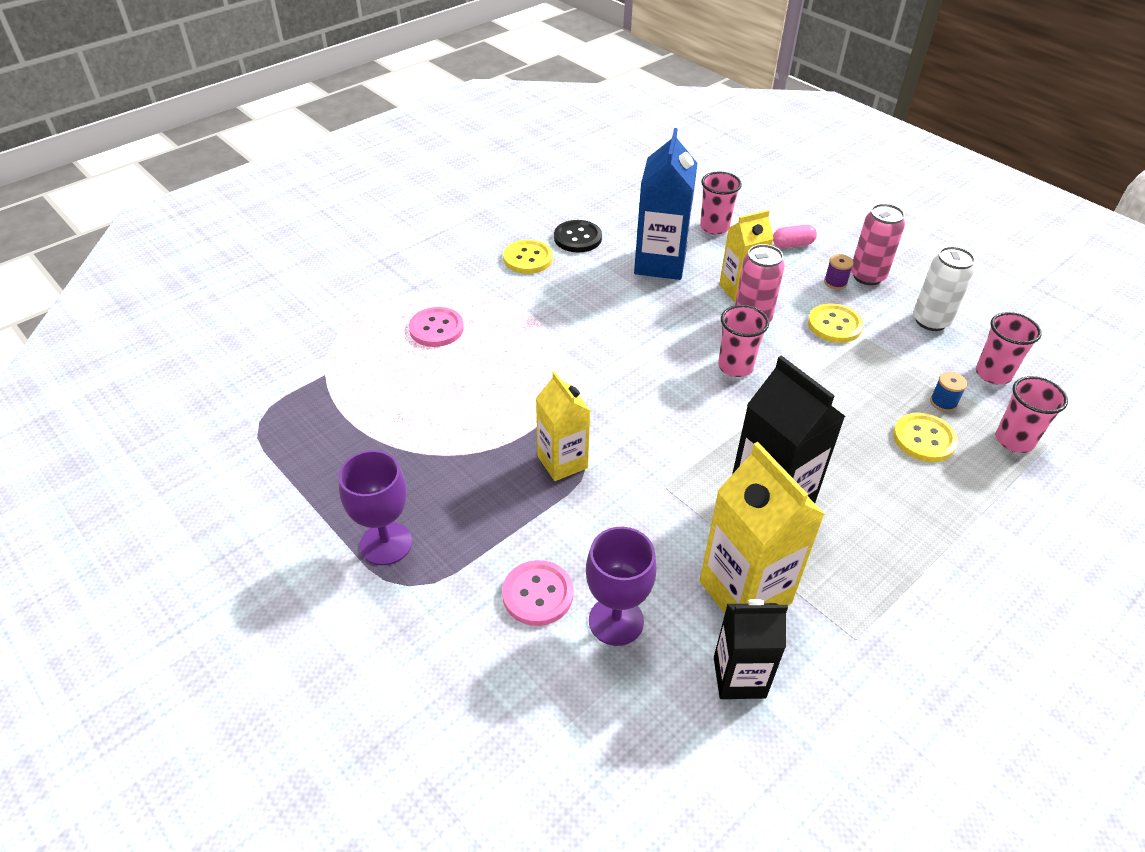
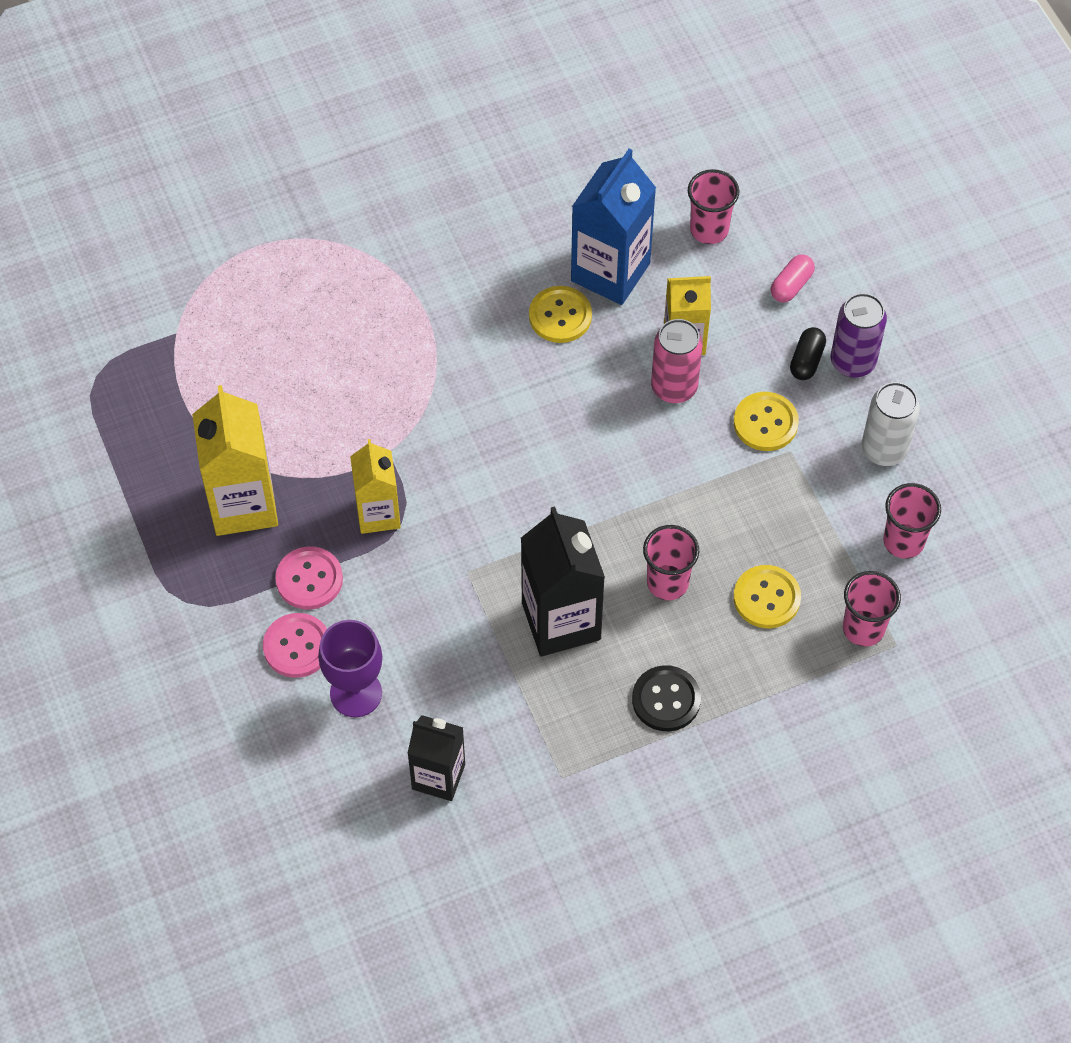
camera: 20 degrees right, 15 degrees up
(386, 543) = (178, 553): purple goblet -> none
(436, 329) = (312, 302): pink button -> pink button (309, 579)
(528, 258) = (456, 221): yellow button -> yellow button (560, 316)
(577, 238) = (530, 203): black button -> black button (666, 700)
(735, 366) = (618, 448): pink cup -> pink cup (667, 583)
(745, 592) = (486, 703): yellow carton -> yellow carton (243, 504)
(792, 244) = (791, 285): pink capsule -> pink capsule turned 60 degrees counterclockwise
(835, 282) = (806, 360): purple spool -> black capsule
(867, 276) = (853, 362): pink can -> purple can
(943, 402) = (819, 561): blue spool -> none

